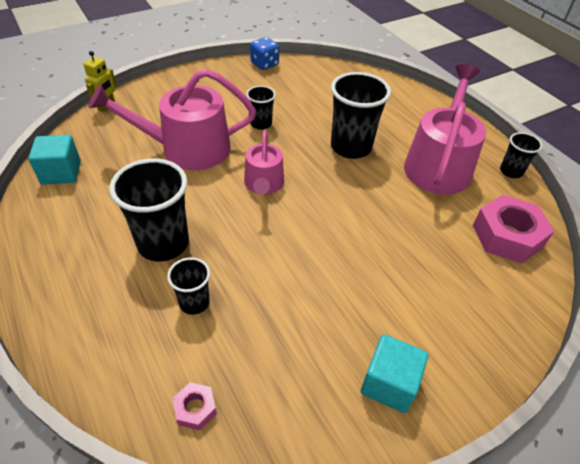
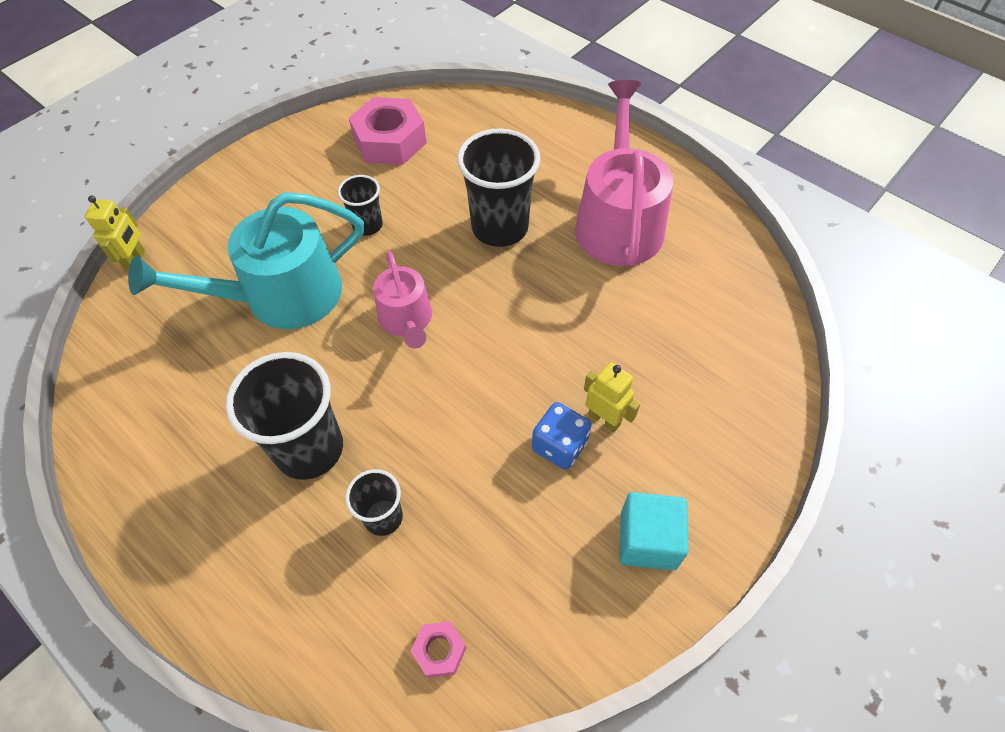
camera: 15 degrees left, 10 degrees up
(61, 172) = (119, 387): turquoise cube -> none
(186, 149) = (281, 296): pink watering can -> turquoise watering can
(264, 64) = (335, 123): blue dice -> blue dice (559, 446)
(384, 287) = (604, 419): none -> yellow robot
(507, 236) = (727, 301): pink nut -> pink nut (390, 141)
(511, 171) = (708, 205): black cup -> none

